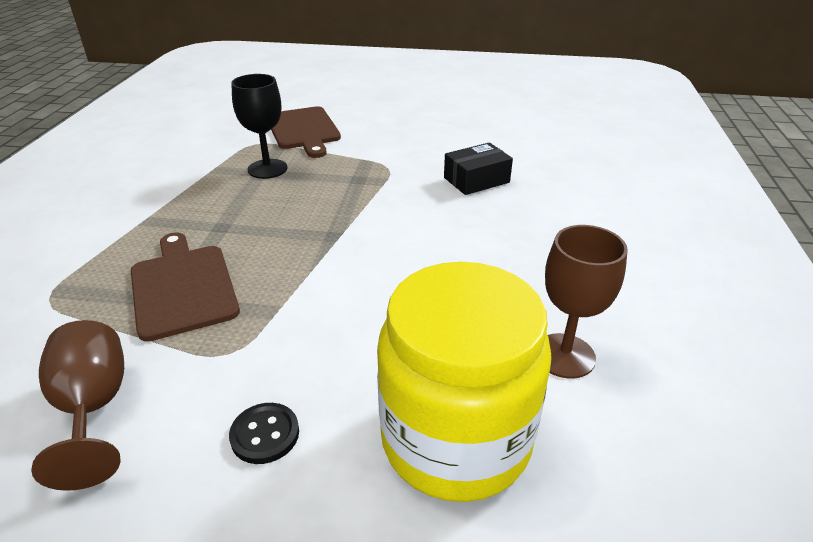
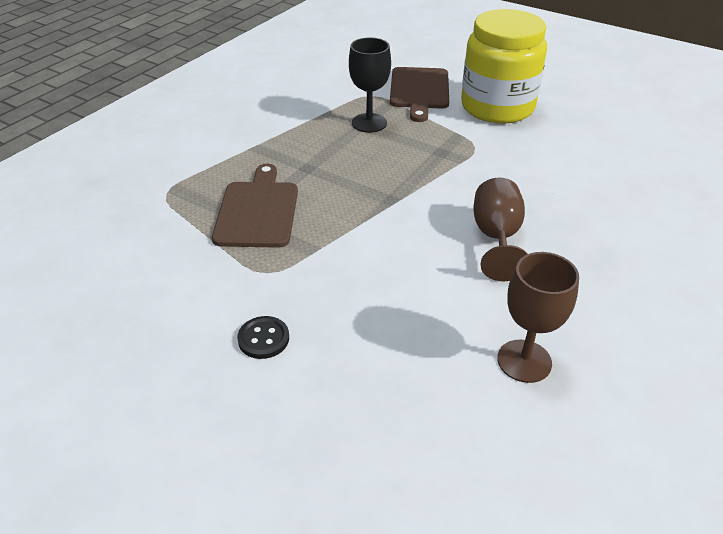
camera: 25 degrees right, 5 degrees up
(94, 408) = (165, 282): brown goblet -> brown goblet (496, 237)
(455, 439) = (394, 391): yellow jar -> yellow jar (497, 107)
(476, 180) = (551, 180): black box -> none

